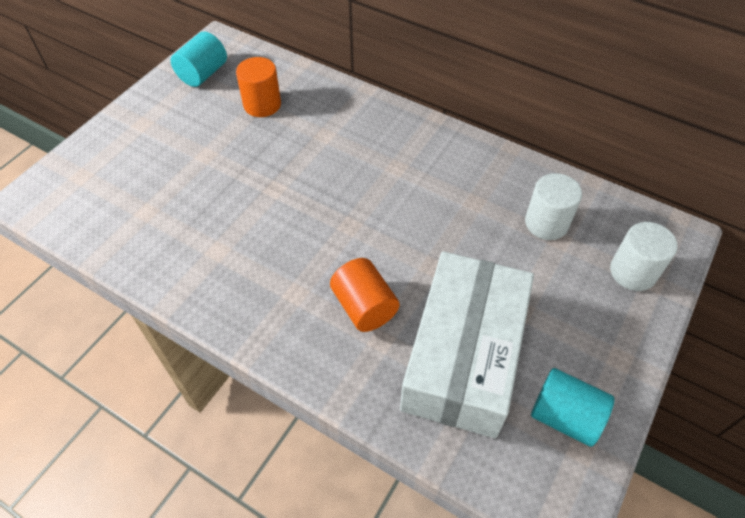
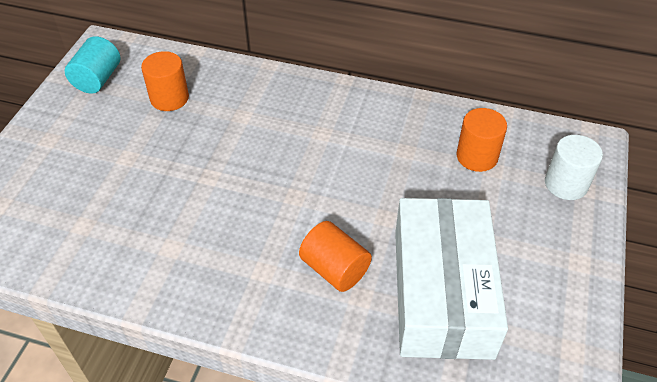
camera: 15 degrees left, 5 degrees down
(546, 223) = (477, 156): white cylinder -> orange cylinder
(565, 416) = (549, 324): turquoise cylinder -> none

